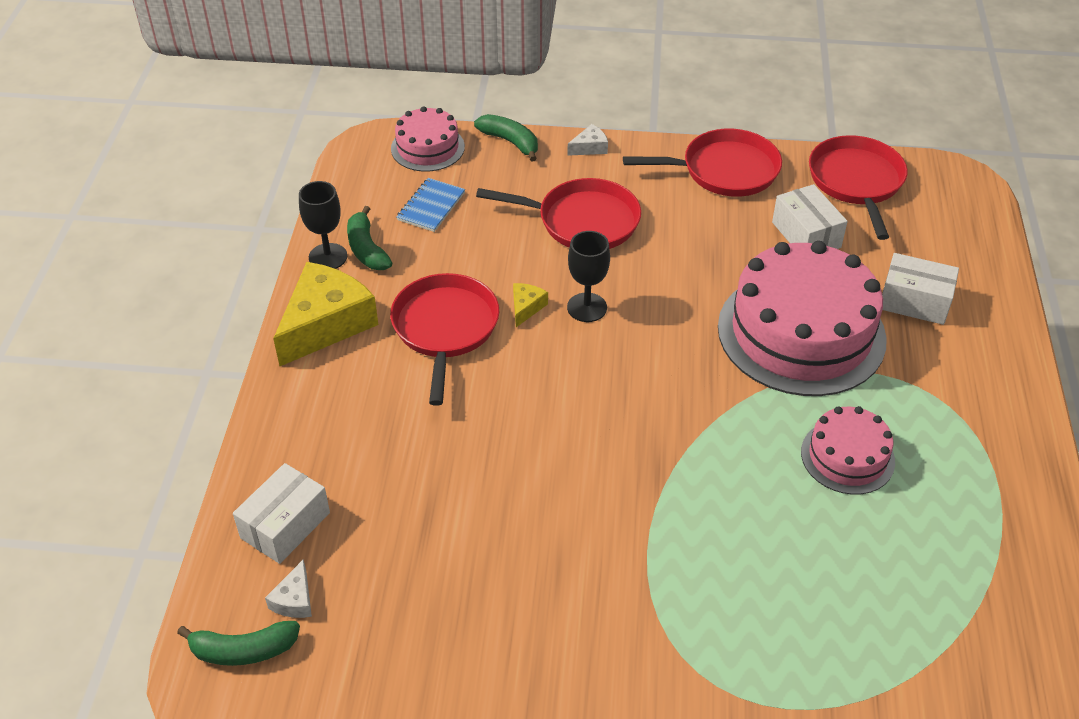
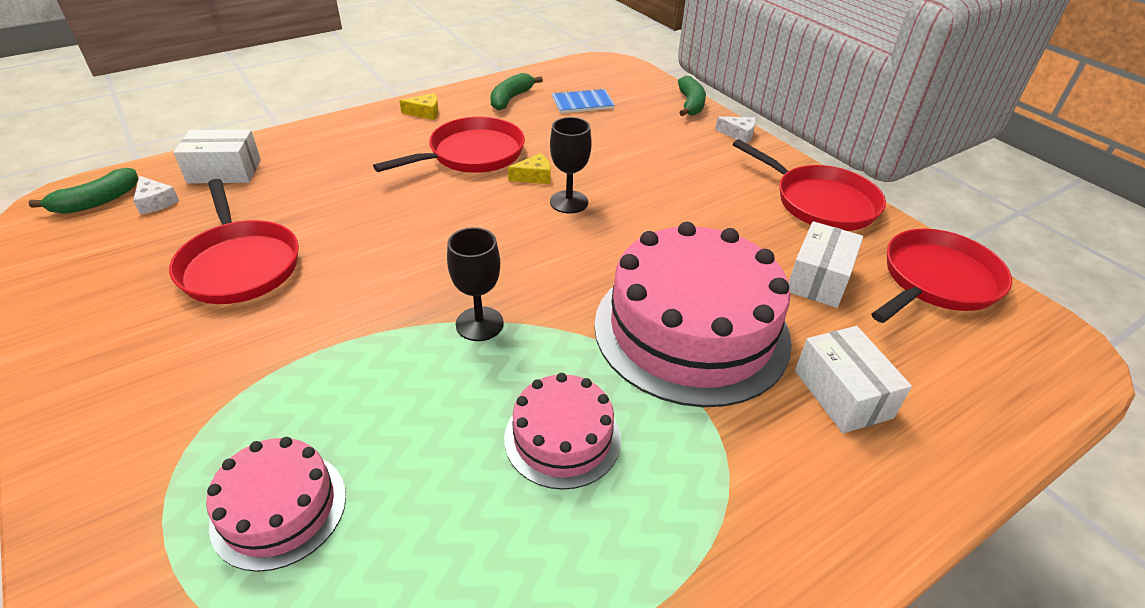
camera: 50 degrees right, 5 degrees down
(243, 650) = (96, 202): green banana -> green banana turned 90 degrees counterclockwise
(294, 600) = (155, 202): white cheese -> white cheese turned 105 degrees counterclockwise
(326, 324) = (425, 113): yellow cheese -> yellow cheese, size x0.43
(328, 257) = (486, 90): black goblet -> black goblet (479, 324)
(427, 147) = (635, 80): pink cake -> pink cake (279, 509)
(582, 221) = (657, 163): red pan -> red pan (239, 265)

